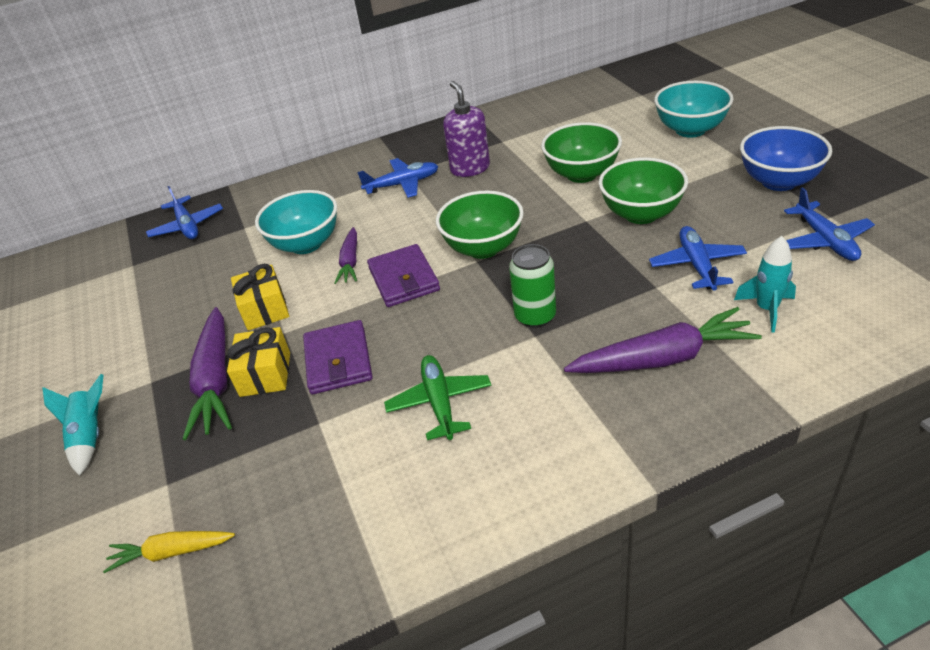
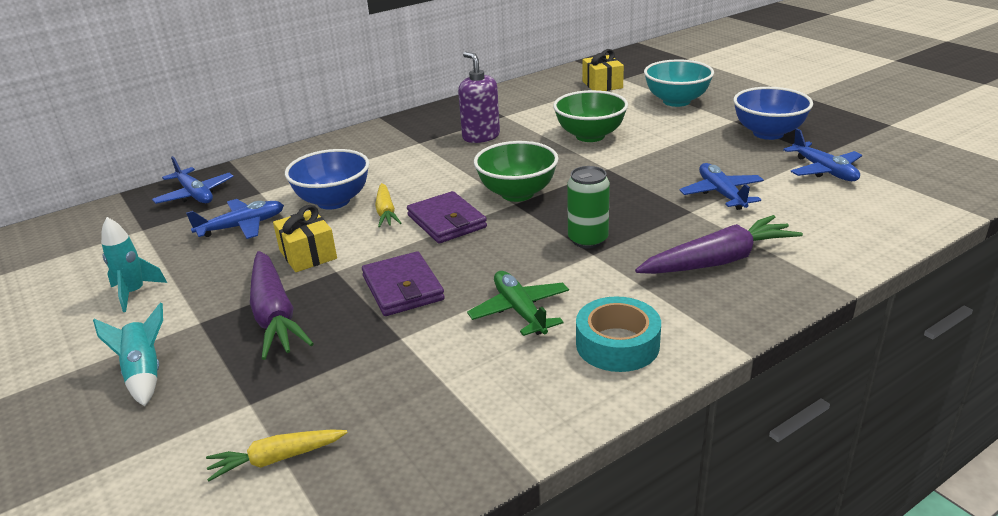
camera: 15 degrees left, 10 degrees down
(265, 374) = (328, 305): yellow gift -> yellow gift (602, 85)
(306, 244) = (333, 201): turquoise bowl -> blue bowl
(350, 262) = (386, 212): purple carrot -> yellow carrot
(403, 184) = (417, 151): blue plane -> blue plane (242, 226)
(522, 458) = (617, 344): none -> turquoise tape
(641, 214) = (656, 161): green bowl -> none
(766, 309) = (794, 220): turquoise rocket -> turquoise rocket (134, 293)

